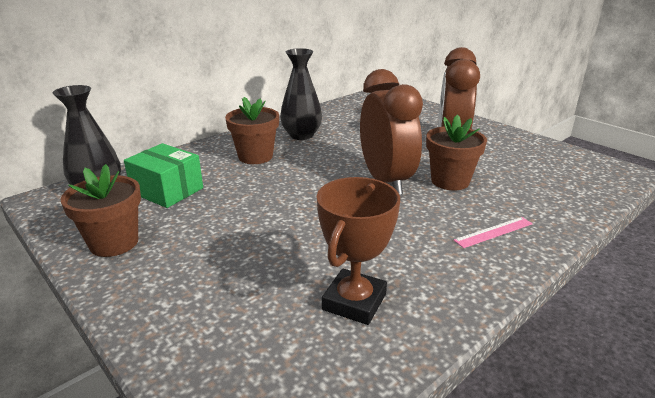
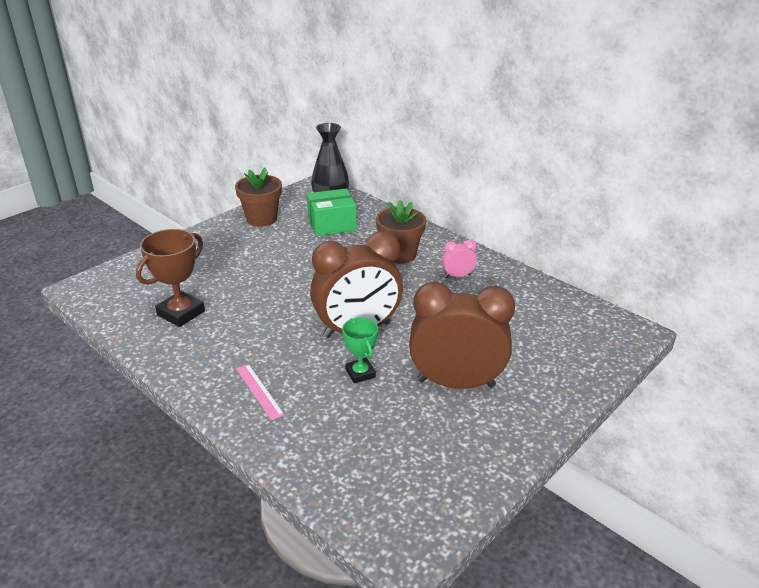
camera: 85 degrees right, 5 degrees up
(167, 190) = (332, 224): green box -> green box turned 45 degrees clockwise
(301, 135) = (457, 276): black vase -> pink clock
(354, 302) = (181, 313): brown trophy -> brown trophy turned 75 degrees counterclockwise
(450, 181) = (360, 373): brown flower pot -> green trophy

